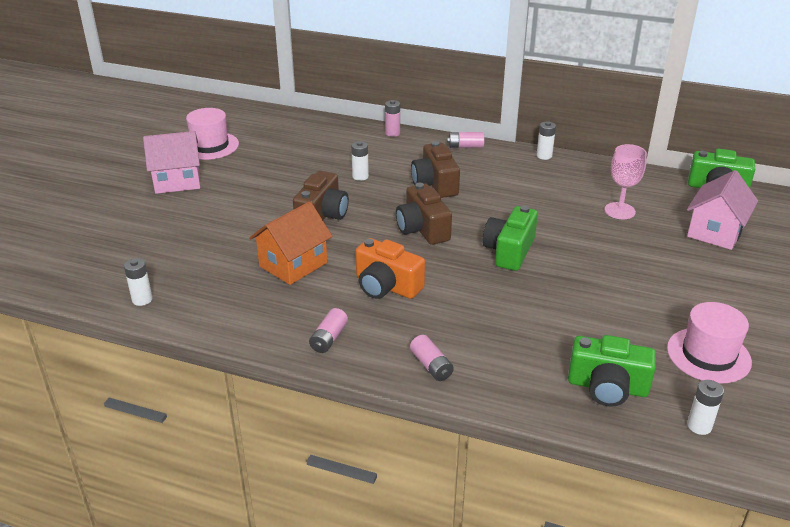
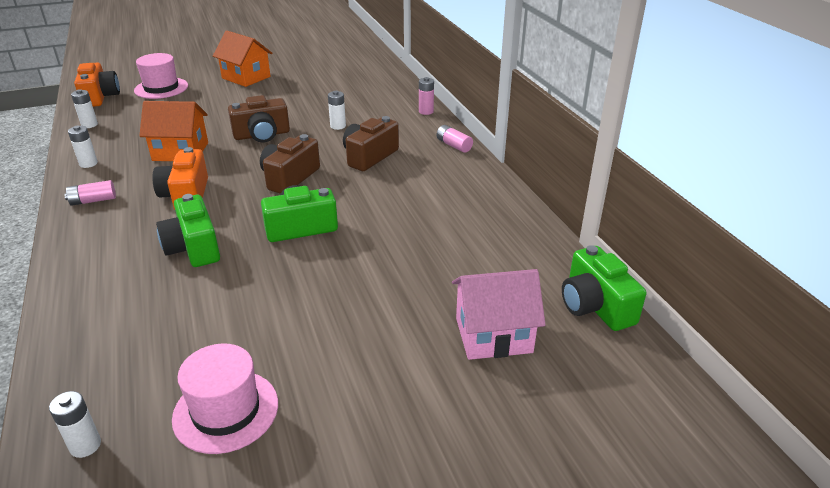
camera: 50 degrees right, 0 degrees up
(74, 275) = (100, 97): none -> orange camera
(177, 181) = (246, 77): pink house -> orange house
(210, 146) = (307, 67): pink hat -> pink hat (161, 88)
(431, 366) = (87, 255): pink battery -> none
(544, 156) = (497, 184): white battery -> white battery (88, 164)
(607, 387) = (117, 359): green camera -> green camera (193, 248)
(619, 211) = (452, 259): pink goblet -> none

